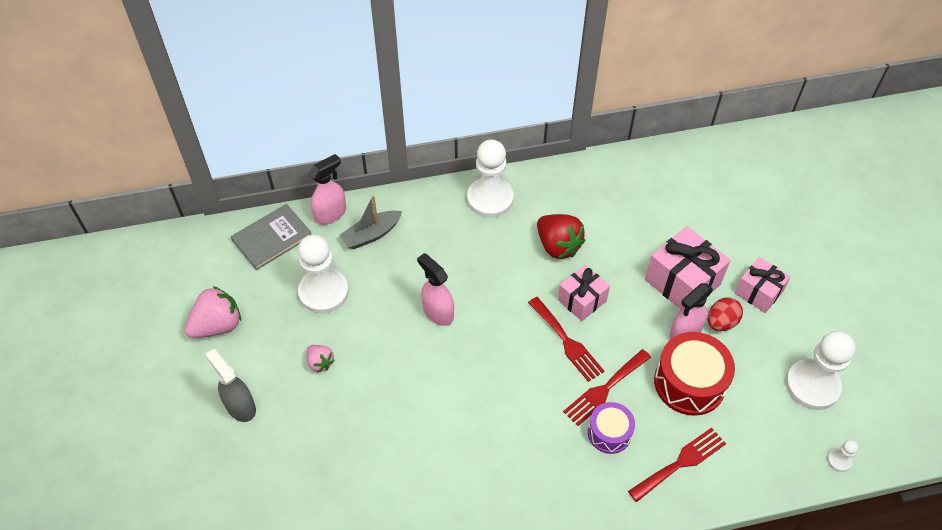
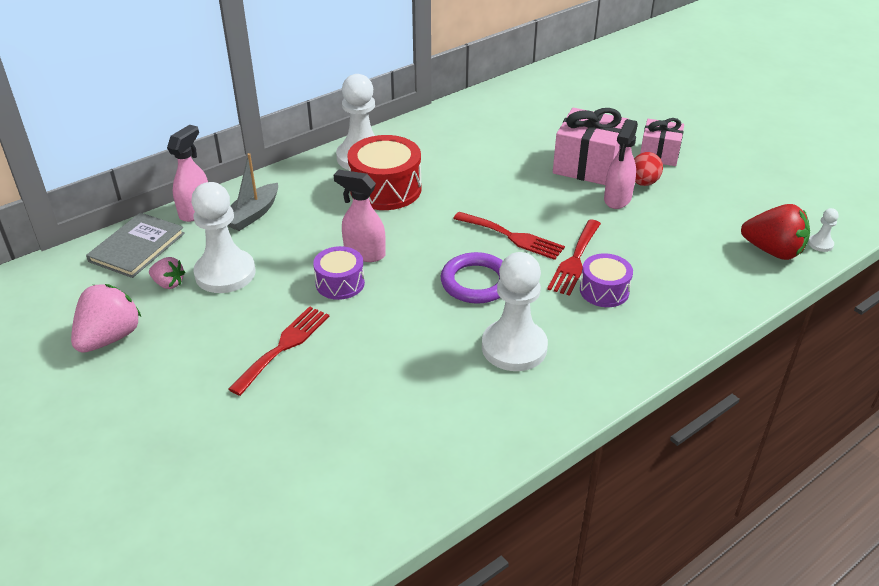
camera: 25 degrees left, 15 degrees down
(240, 406) = (179, 400): grey spray bottle -> none
(320, 363) = (257, 332): pink strawberry -> pink strawberry (168, 283)
(403, 338) = (340, 283): none -> purple drum
(510, 380) = (476, 282): none -> purple ring
(558, 246) = (453, 172): red strawberry -> red strawberry (772, 251)
(582, 300) = (504, 203): pink gift -> none
(680, 463) = (687, 291): red fork -> red fork (283, 346)
(689, 383) = (649, 231): red drum -> red drum (385, 189)
(812, 385) = (755, 201): white pawn -> white pawn (514, 347)

